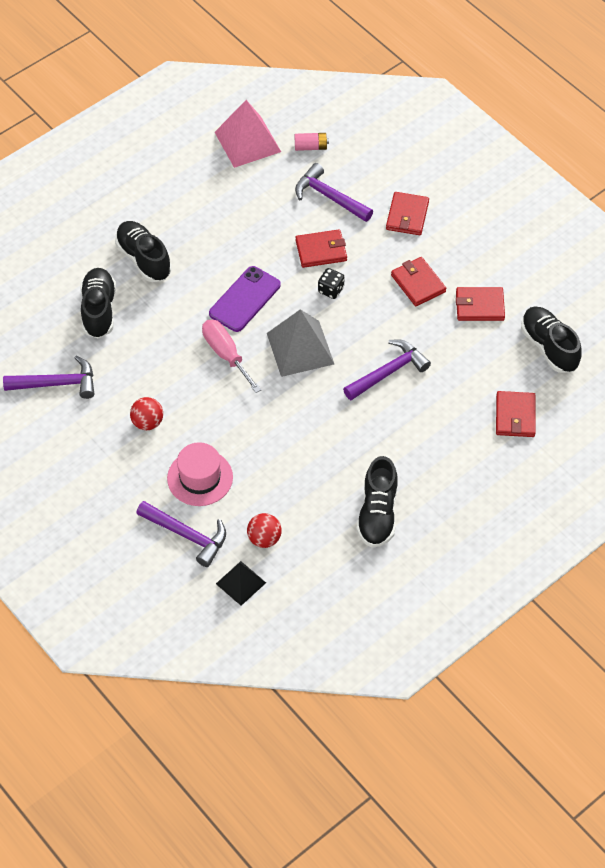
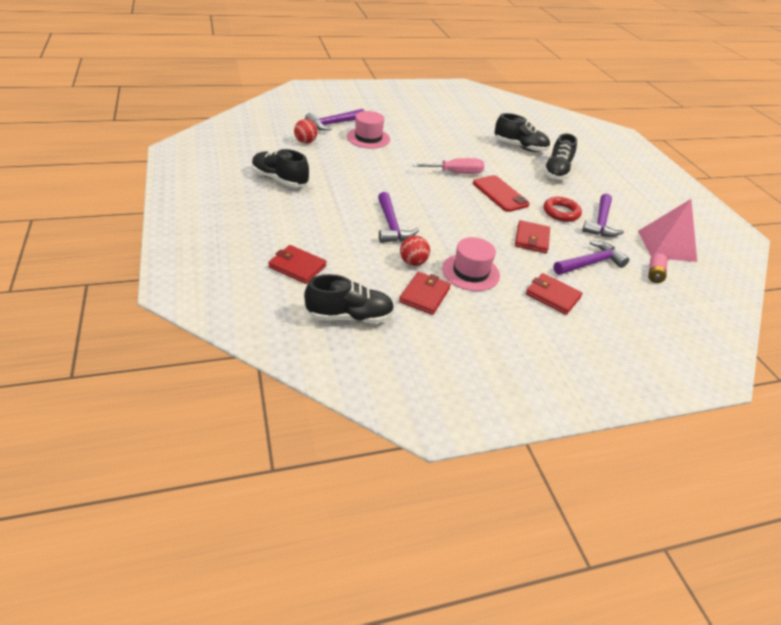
camera: 110 degrees right, 15 degrees down
(57, 383) = (471, 122): purple hammer -> purple hammer (600, 223)
(144, 259) = (556, 172): black shoe -> black shoe turned 120 degrees clockwise
(147, 422) = (422, 136): red ball -> red ball (413, 262)
(241, 583) = (285, 127): black pyramid -> none
(245, 237) = (561, 212): none -> red ring
(245, 299) = (500, 194): purple phone -> red phone
(300, 348) = (441, 199): grey pyramid -> none
(331, 290) = (488, 229): black dice -> none
(418, 283) = (470, 272): red wallet -> pink hat

